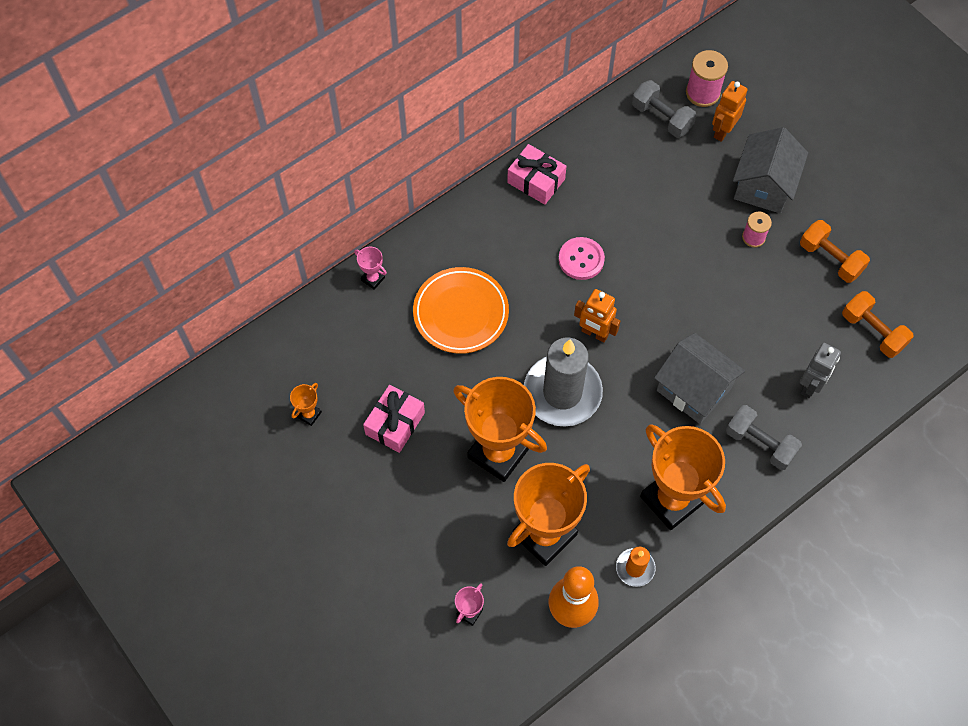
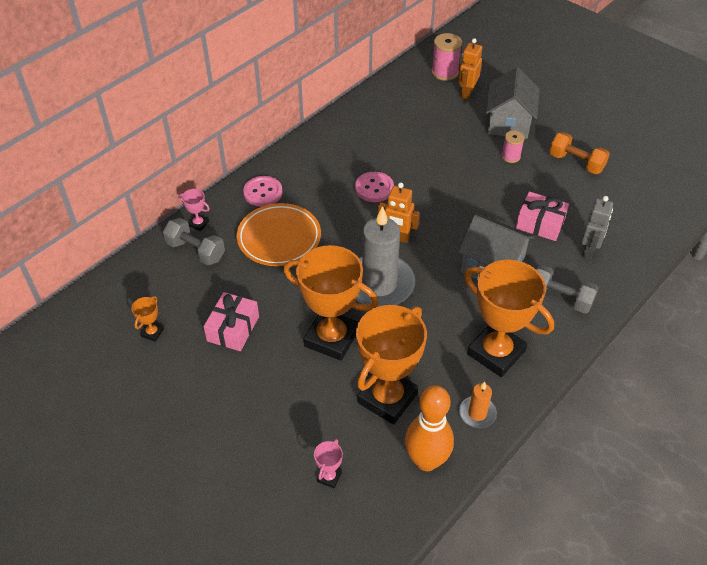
camera: 10 degrees left, 15 degrees down
(451, 246) = (263, 192): none -> pink button
(536, 181) = (325, 141): pink gift -> pink gift (540, 224)
(662, 117) = (417, 90): grey dumbbell -> grey dumbbell (196, 251)
(872, 331) = (626, 206): orange dumbbell -> none

